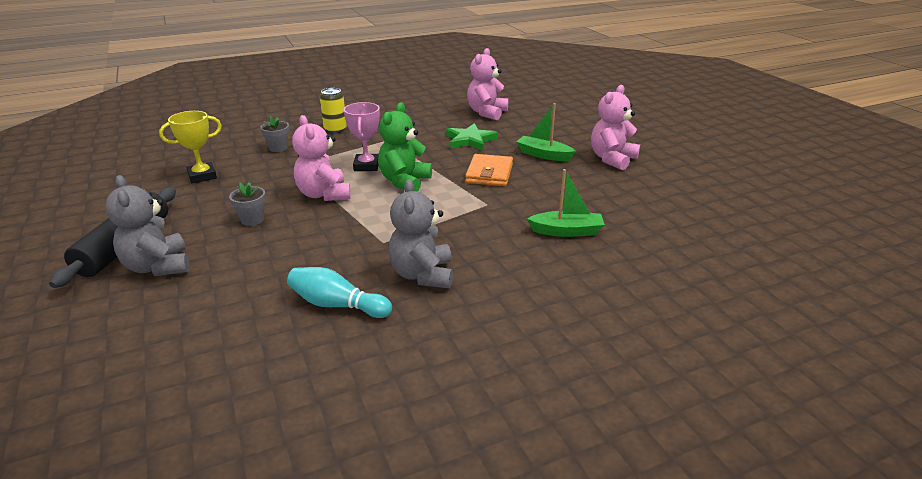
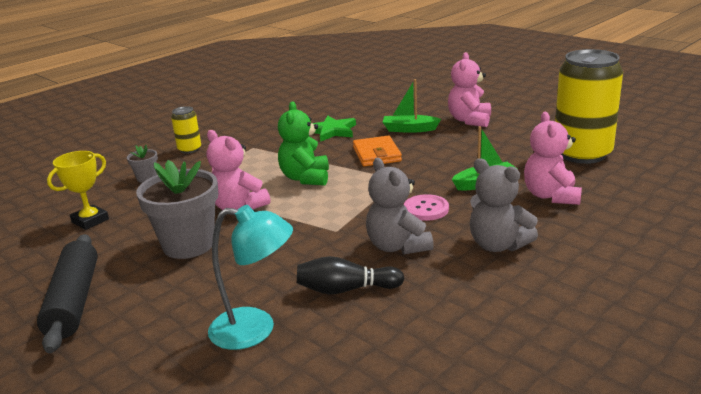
camera: 20 degrees left, 5 degrees down
(158, 266) = (133, 309): grey teddy bear -> grey teddy bear (498, 245)
(228, 319) = (255, 330): none -> turquoise lamp
(252, 220) = (188, 245): grey flower pot -> grey flower pot, size x2.16
(337, 305) = (346, 289): turquoise bowling pin -> black bowling pin
(366, 166) = (255, 173): pink trophy -> none
(484, 243) = (426, 209): none -> pink button
(487, 113) = (325, 105): pink teddy bear -> pink teddy bear (551, 196)
(701, 225) = (582, 154): none -> yellow can

